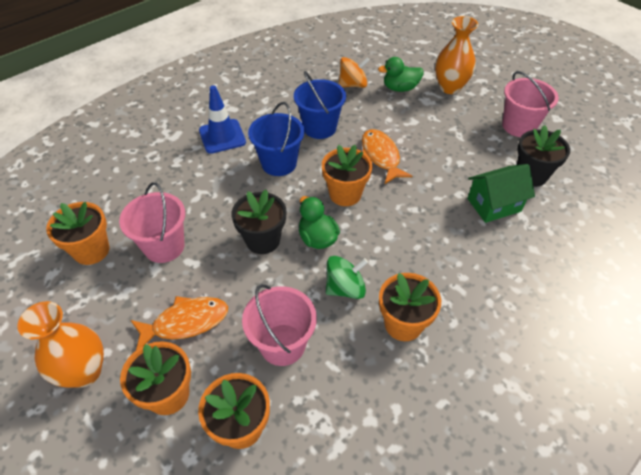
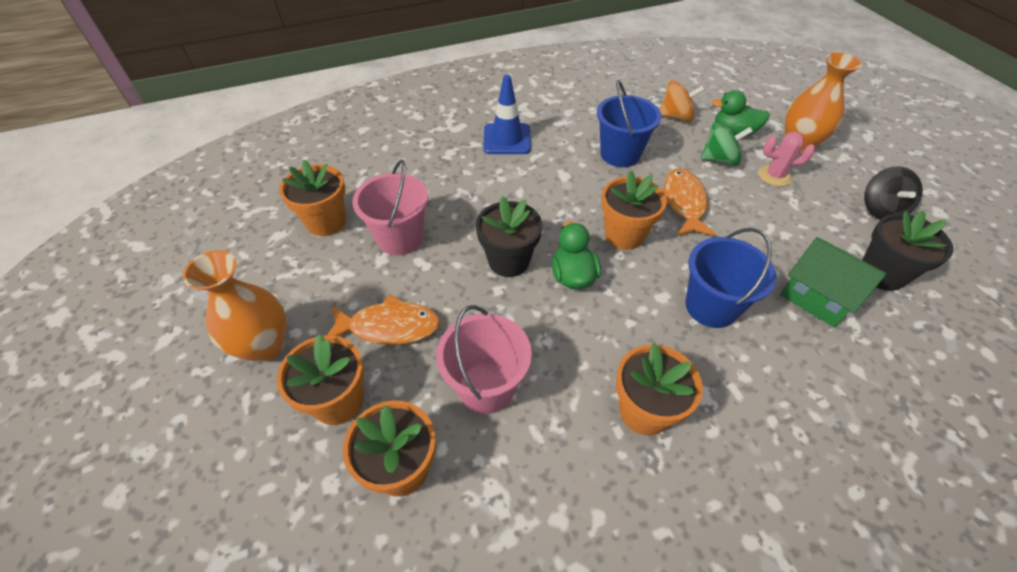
camera: 20 degrees right, 0 degrees up
(279, 163) = (558, 182): blue bucket -> blue bucket (711, 306)
(345, 288) = (586, 344): green spinning top -> green spinning top (719, 159)
(440, 117) = (774, 176): none -> pink cactus
(494, 205) = (816, 297): green house -> green house turned 45 degrees clockwise
(518, 126) = (880, 209): pink bucket -> black spinning top

